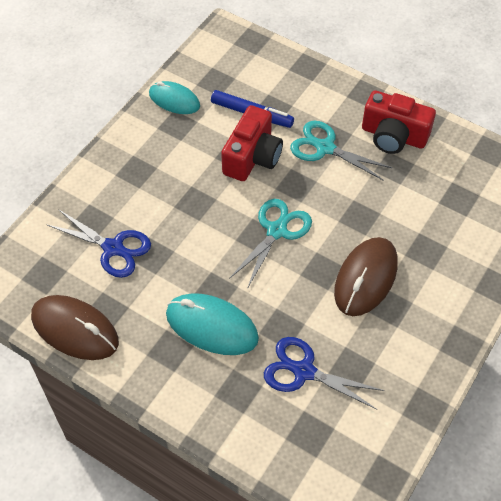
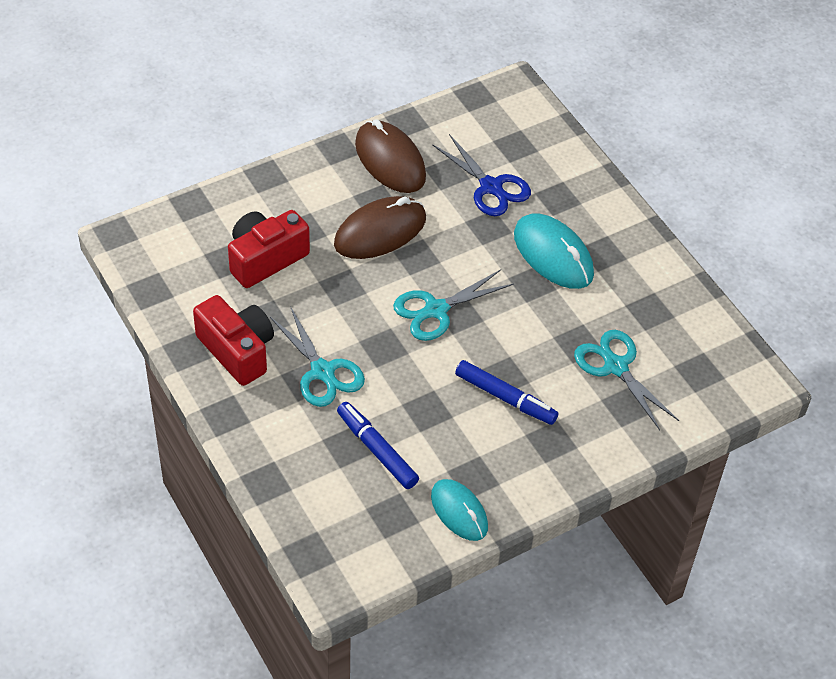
camera: 155 degrees left, 5 degrees down
(75, 329) = (686, 307): brown mouse -> brown mouse (390, 160)
(113, 248) = (616, 367): blue scissors -> turquoise scissors
(185, 186) = (505, 398): none -> blue marker
(252, 157) = (410, 397): red camera -> red camera (265, 259)

